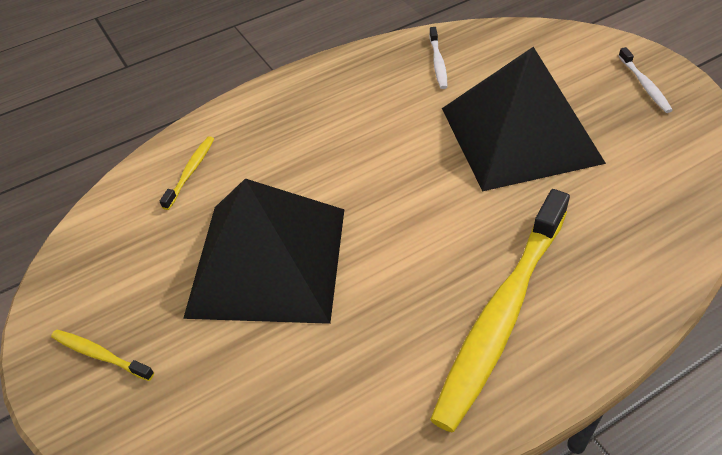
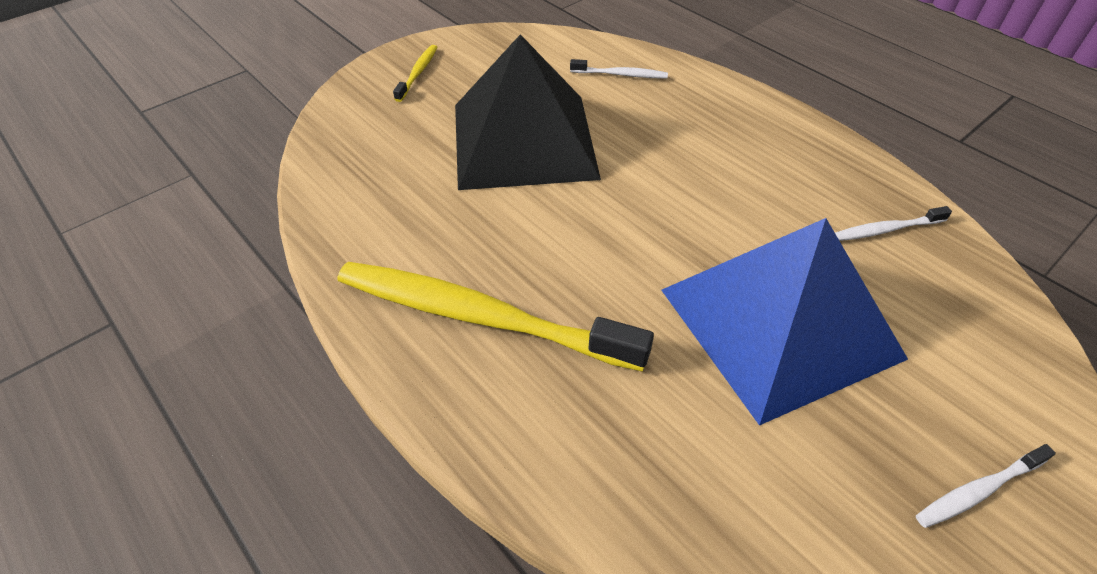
camera: 75 degrees right, 0 degrees up
(190, 172) = (620, 74): yellow toothbrush -> white toothbrush
(519, 134) = (779, 323): black pyramid -> blue pyramid

